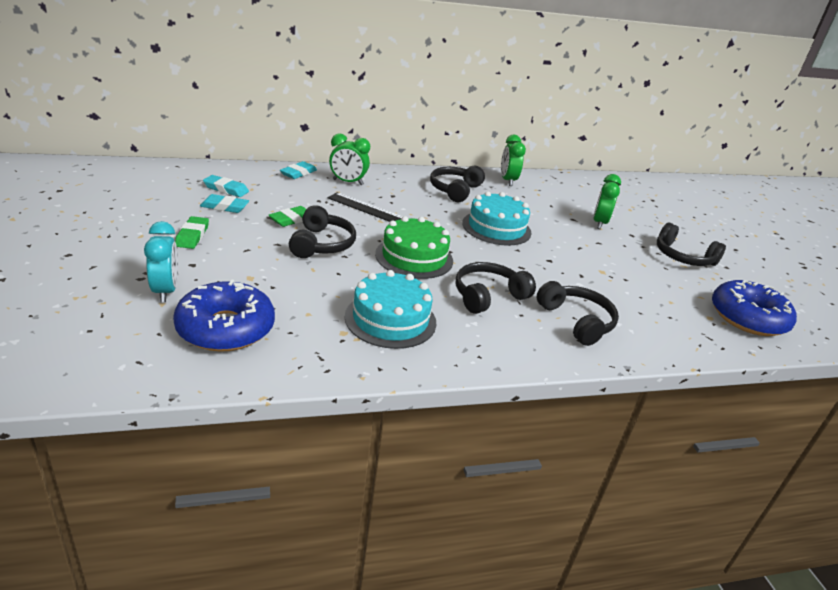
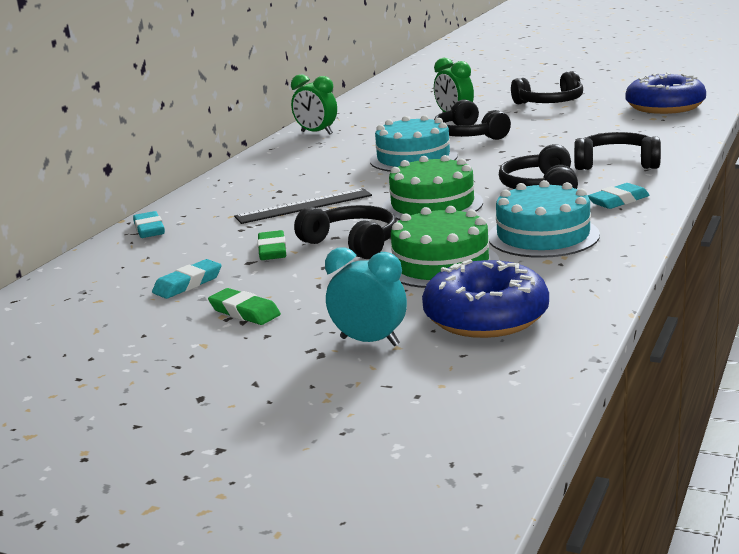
camera: 45 degrees left, 10 degrees down
(226, 189) = (136, 277): turquoise eraser -> turquoise eraser (618, 201)
(308, 287) = (441, 264): none -> green cake
(348, 182) = (213, 207): green clock -> none
(455, 190) = (306, 159): black headphones -> black headphones (469, 135)

